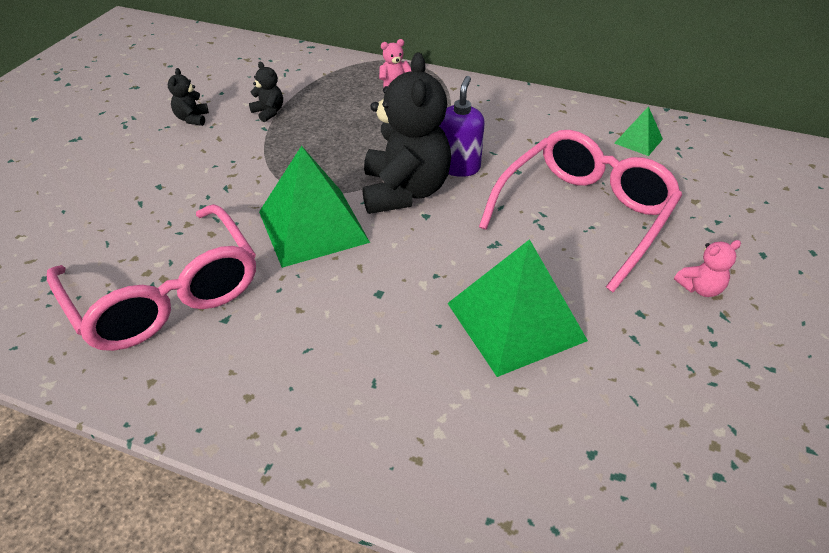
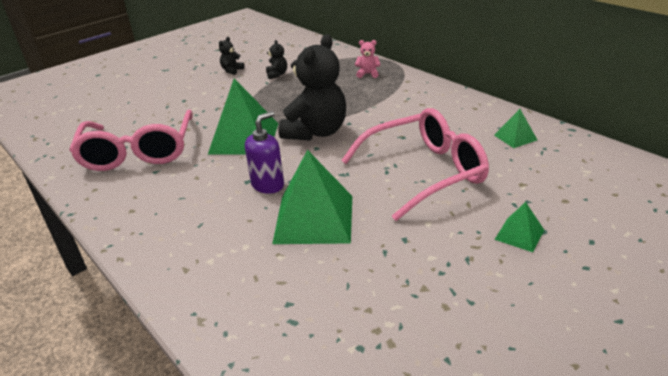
camera: 30 degrees right, 10 degrees down
(459, 167) = (365, 126): purple soap dispenser -> purple soap dispenser (268, 185)
(700, 288) = (466, 237): pink teddy bear -> none
(745, 266) = (519, 234): none -> green pyramid

